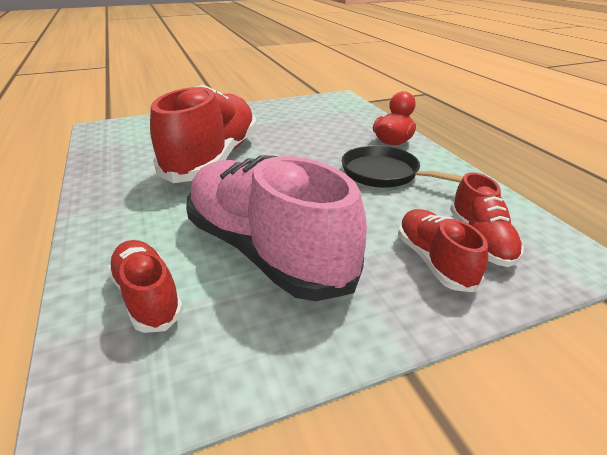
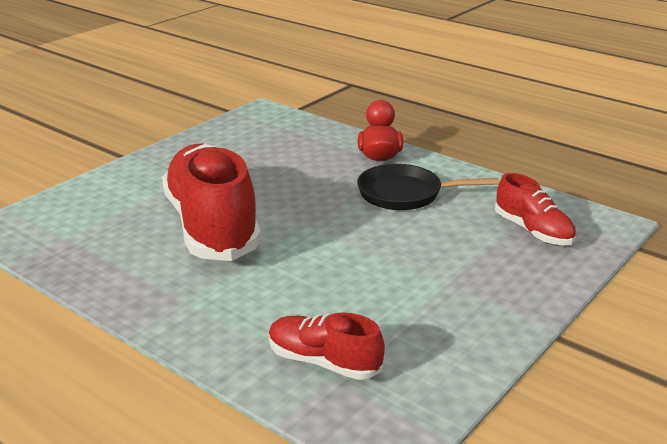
camera: 30 degrees left, 5 degrees down
(267, 250) = (378, 294): pink shoe -> none
(434, 261) = (514, 258): red shoe -> none

